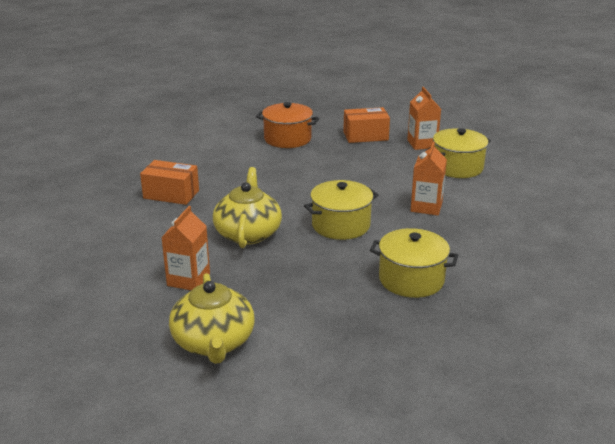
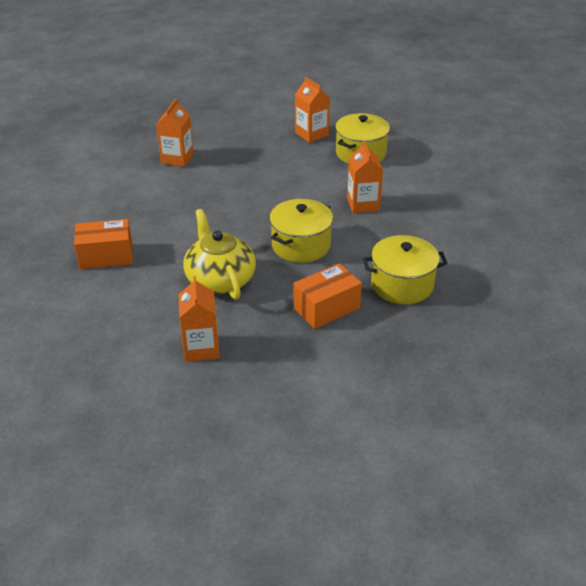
camera: 25 degrees left, 10 degrees up
(213, 342) = (276, 406): yellow teapot -> none
(287, 139) = (177, 158): orange pot -> orange carton
(365, 136) = (252, 137): orange box -> orange box (326, 308)

